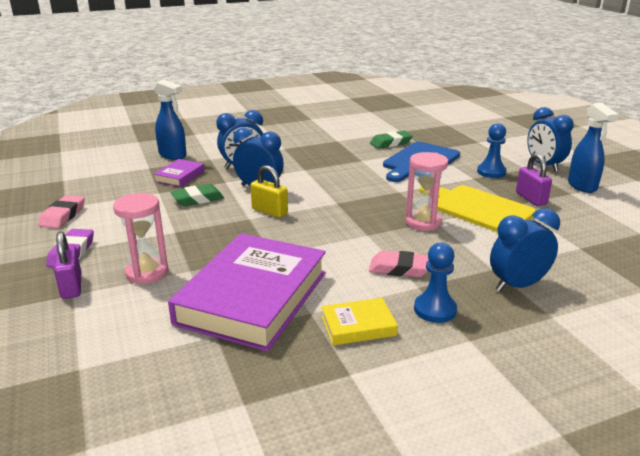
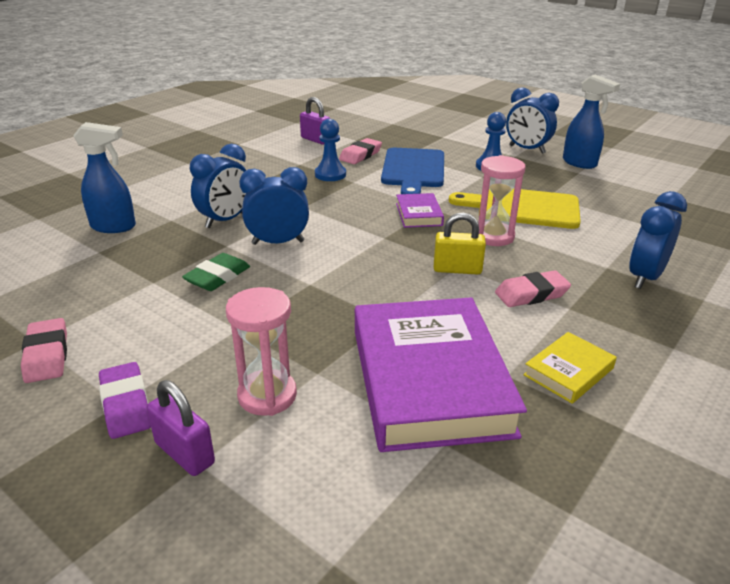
camera: 30 degrees left, 5 degrees up
(180, 176) = (157, 253): purple book -> purple book (419, 214)
(269, 211) = (324, 268): yellow padlock -> yellow padlock (457, 269)
(391, 143) = (360, 155): green eraser -> pink eraser
(435, 309) = (611, 327): blue pawn -> blue pawn (330, 174)
(531, 198) = (554, 186): purple padlock -> purple padlock (315, 140)

